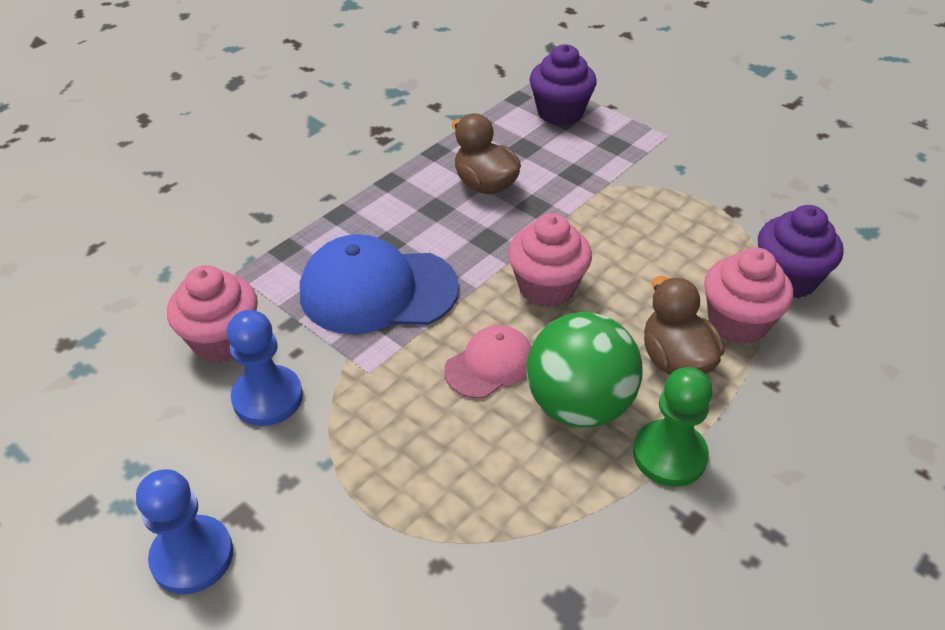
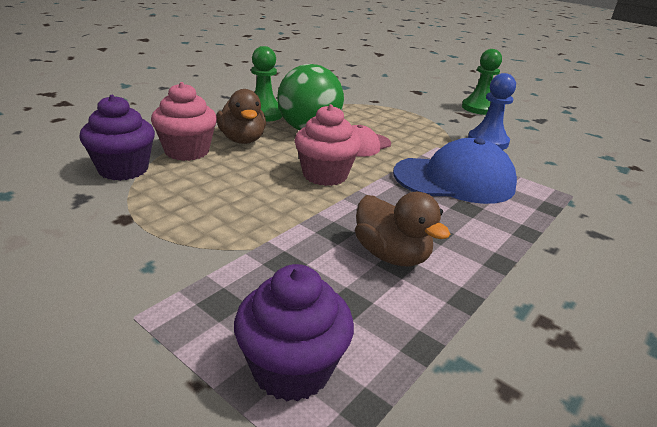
camera: 175 degrees right, 15 degrees down
(192, 556) = (478, 108): blue pawn -> green pawn
(223, 340) = (539, 163): pink cupcake -> none

